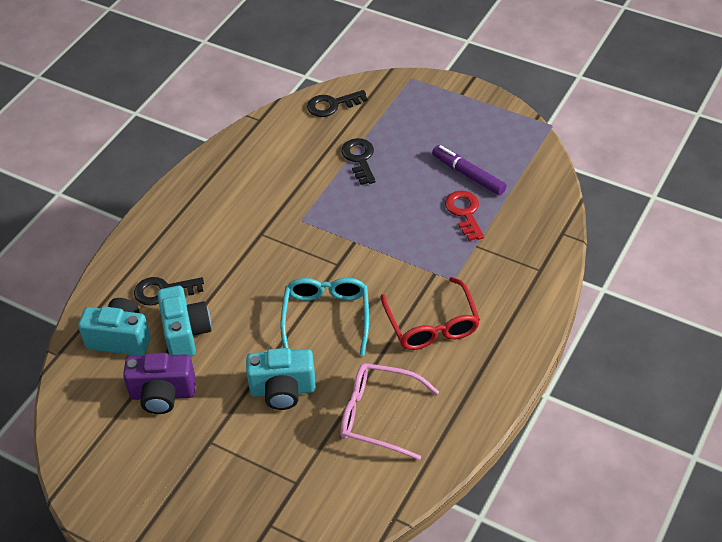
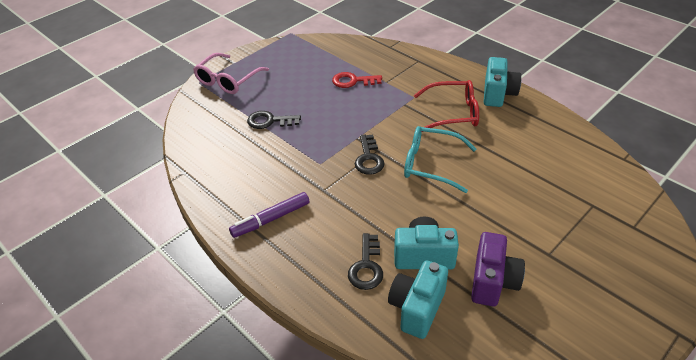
camera: 75 degrees left, 5 degrees down
(283, 390) = (500, 200): turquoise camera -> turquoise camera (498, 94)
(332, 105) = (198, 126): black key -> black key (368, 158)
(378, 415) = (532, 152): pink glasses -> pink glasses (228, 80)
(468, 175) = (317, 73): purple marker -> purple marker (271, 219)

